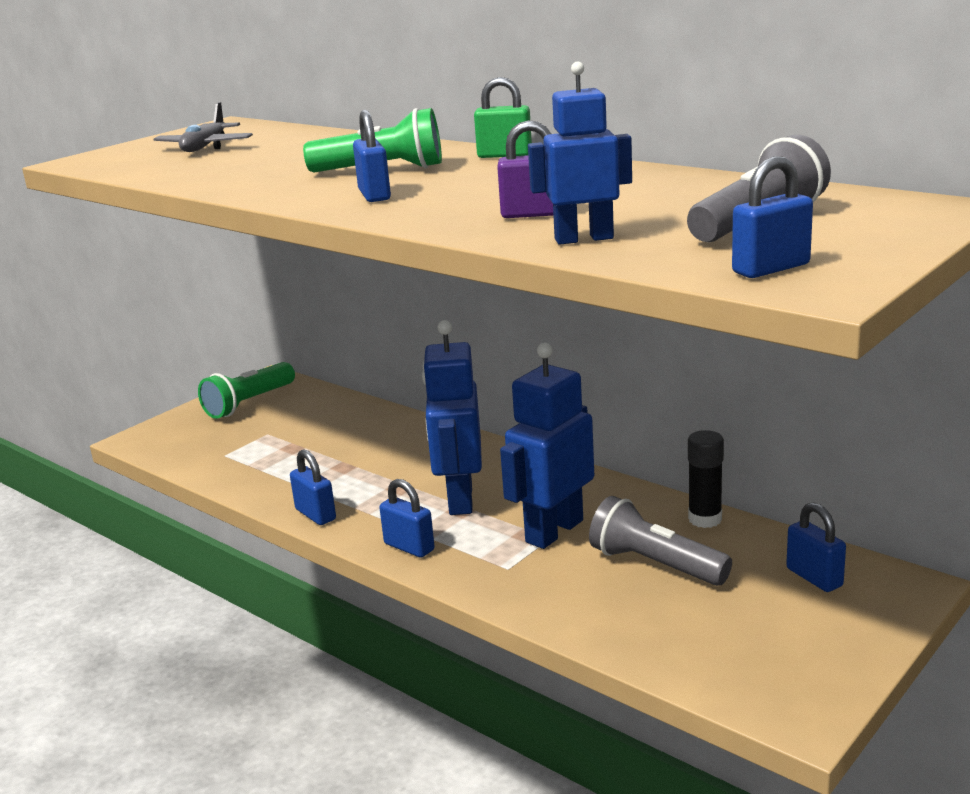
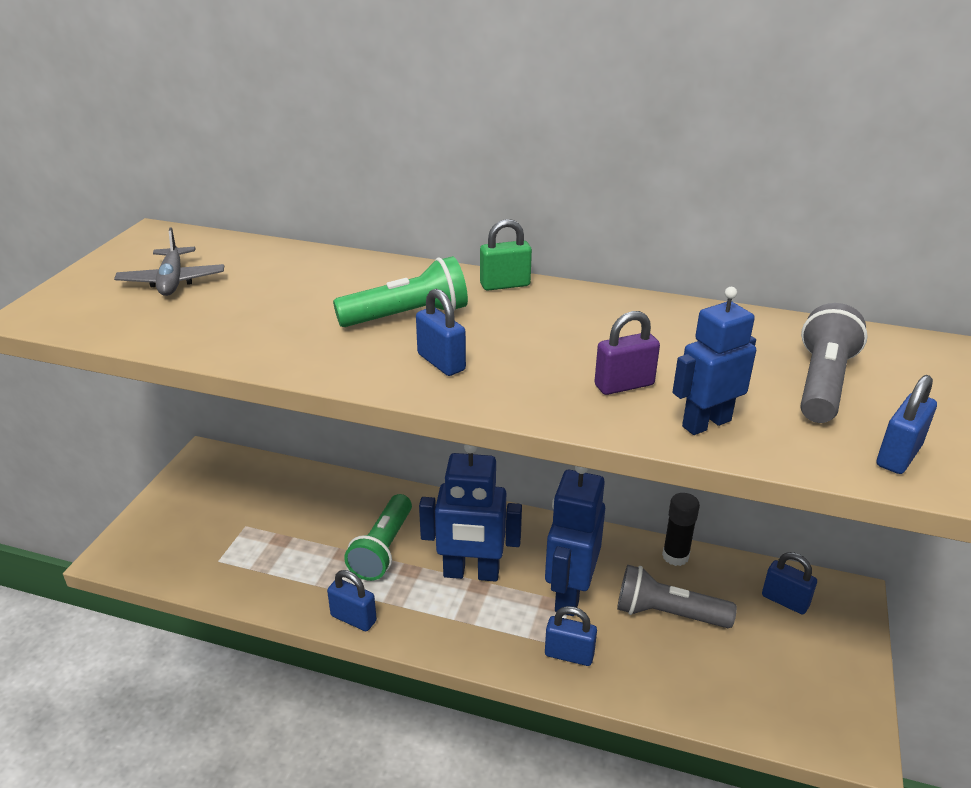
camera: 25 degrees left, 10 degrees up
(249, 403) = (203, 490): green flashlight -> green flashlight (383, 549)
(409, 547) = (461, 639): blue padlock -> blue padlock (569, 655)
(459, 499) = (471, 573): blue robot -> blue robot turned 60 degrees counterclockwise

